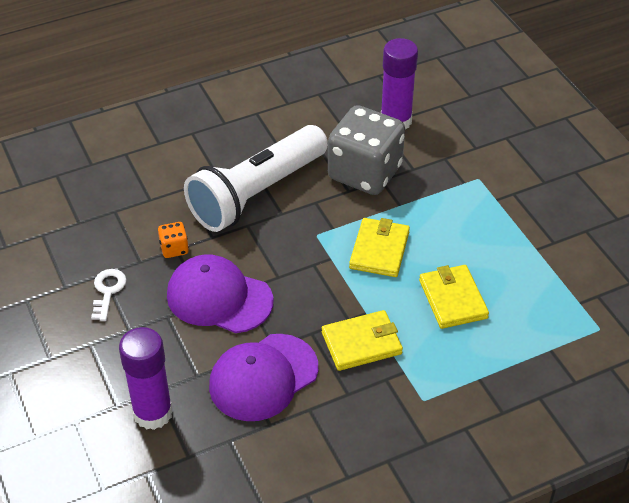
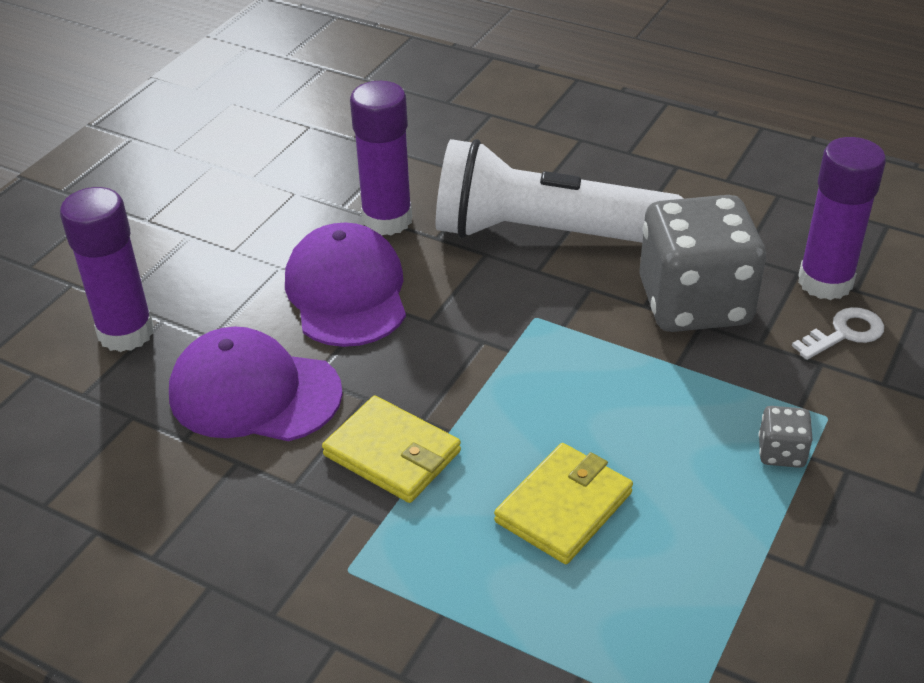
camera: 55 degrees right, 5 degrees down
(108, 291) = (275, 208): white key -> white key (844, 333)
(174, 248) = (387, 220): orange dice -> purple glue stick
(379, 250) = (573, 386): yellow wallet -> none
(485, 207) = (781, 452): none -> grey dice

